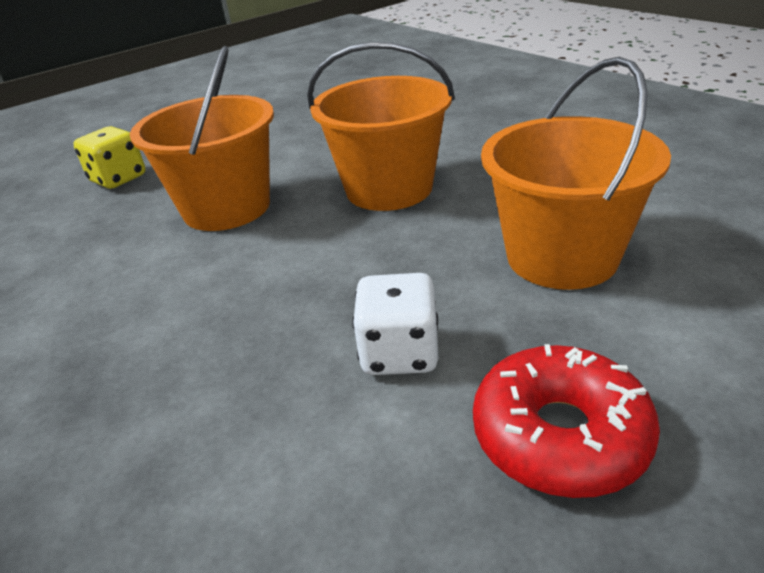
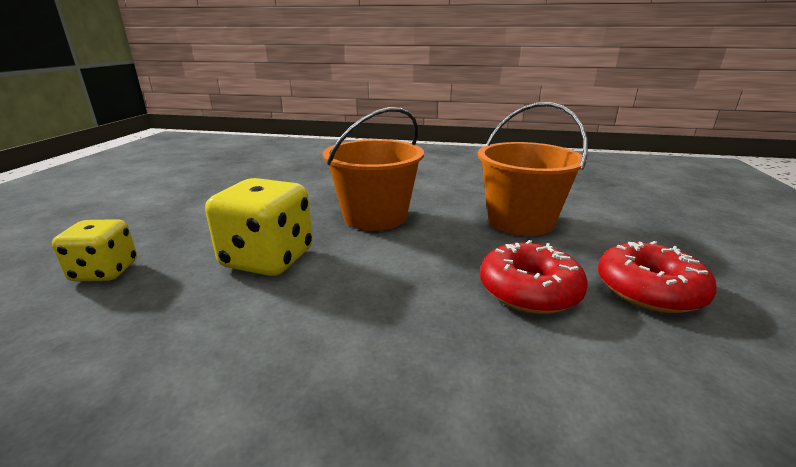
camera: 45 degrees left, 10 degrees down
(226, 208) = (268, 259): orange bucket -> yellow dice
(399, 353) = (529, 290): white dice -> red donut

